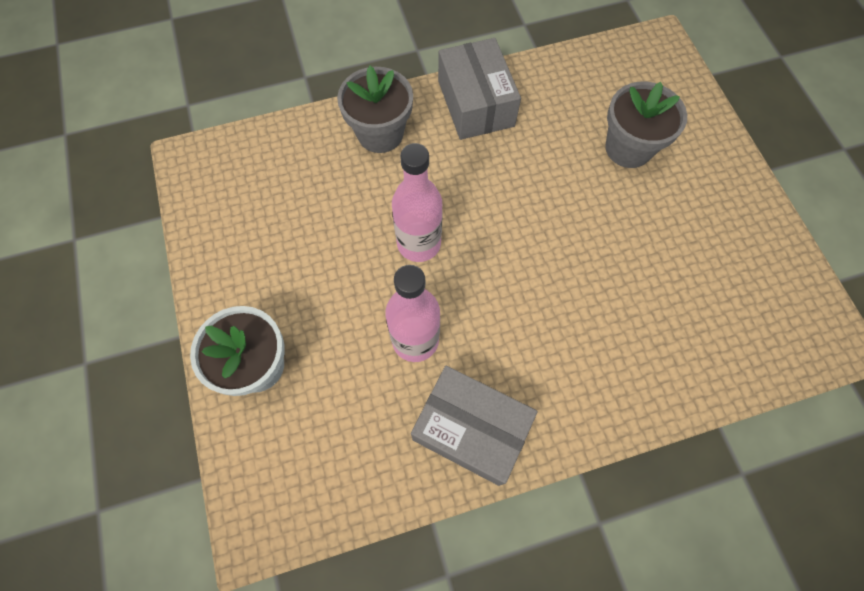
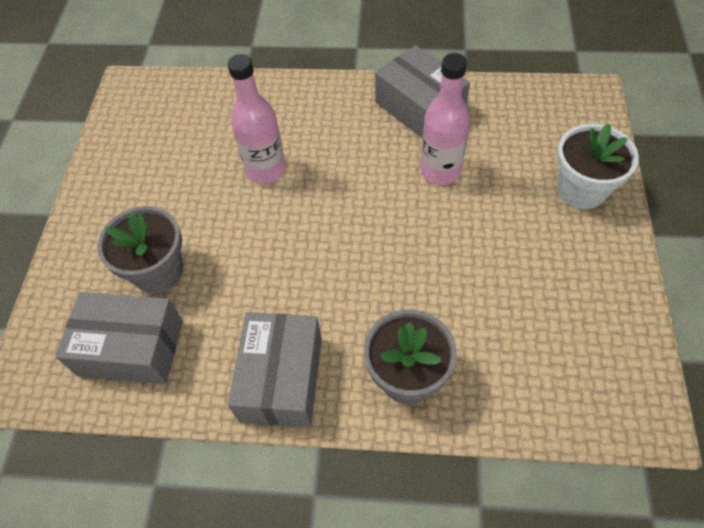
camera: 155 degrees left, 10 degrees down
(419, 243) = (408, 244): pink bottle -> pink bottle (266, 170)
(603, 88) = (131, 348): none -> grey box

